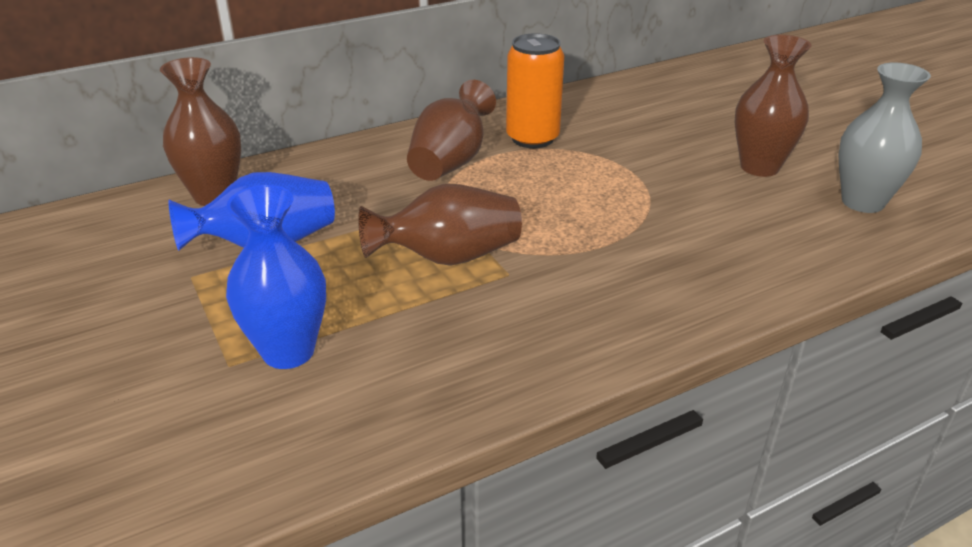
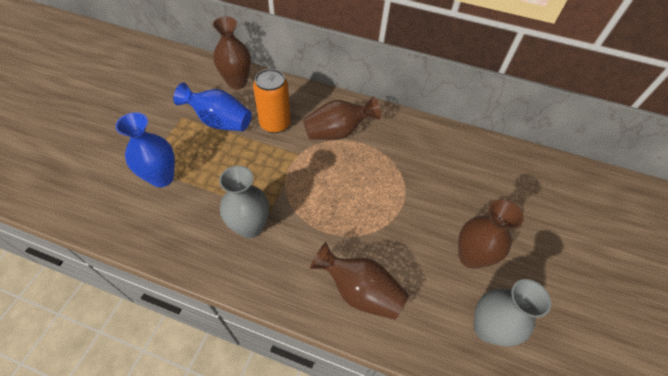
camera: 45 degrees right, 20 degrees up
(448, 257) = (263, 182): brown vase -> brown vase (360, 291)
(514, 303) = (250, 227): none -> grey vase
(532, 138) = (391, 146): orange can -> orange can (275, 124)

